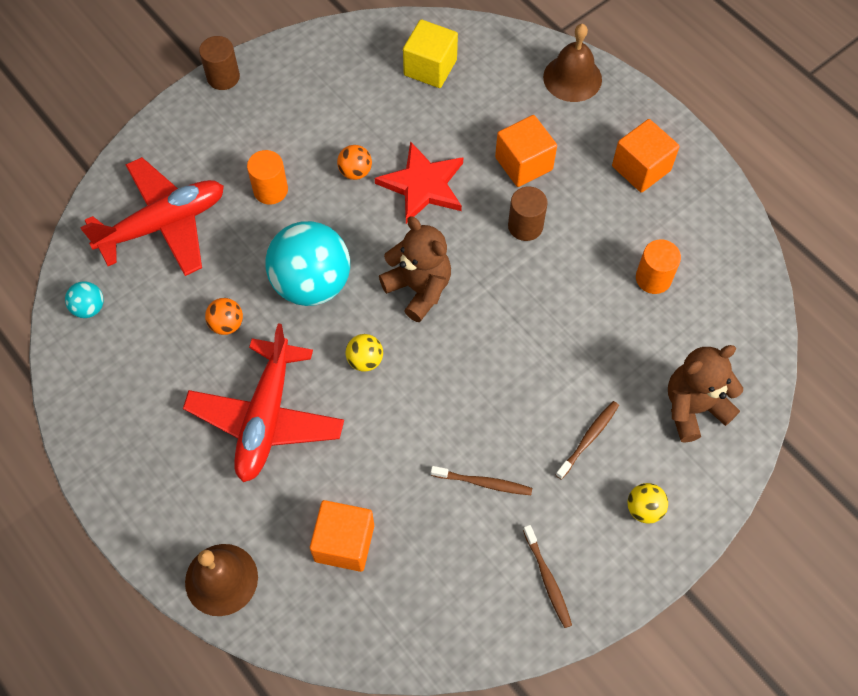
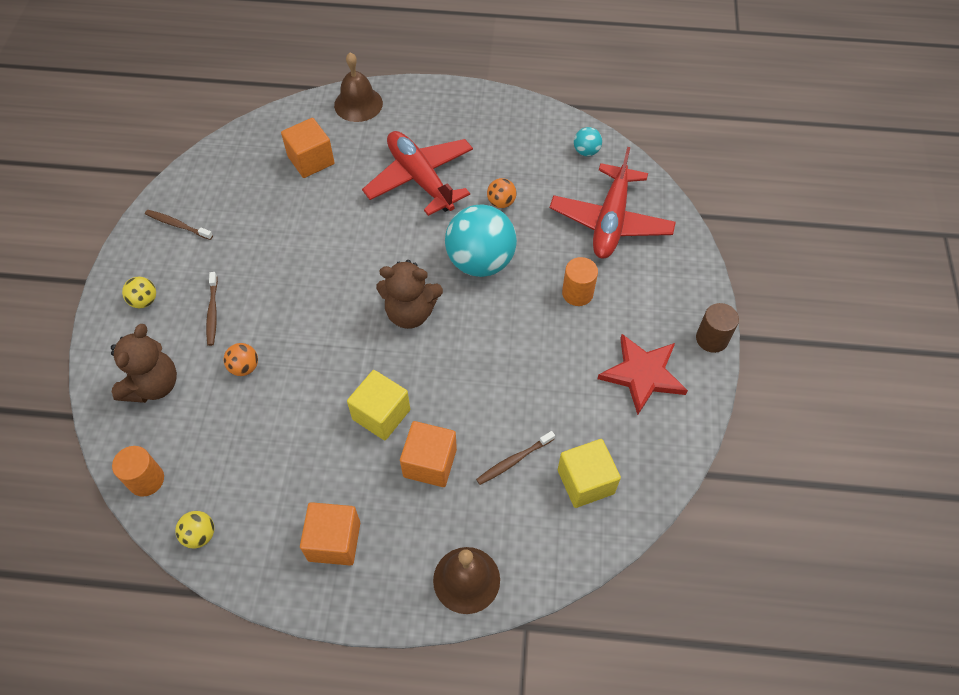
camera: 135 degrees right, 5 degrees down
(355, 172) = (540, 351): orange ball -> orange ball (244, 367)
(365, 360) = (397, 247): yellow ball -> yellow ball (200, 535)
(423, 185) = (484, 382): red star -> red star (642, 374)
(484, 483) = (258, 241): brown toothbrush -> brown toothbrush (513, 461)
(525, 226) = (381, 414): brown cylinder -> yellow cube
(653, 278) = (251, 454): orange cylinder -> orange cylinder (146, 480)

